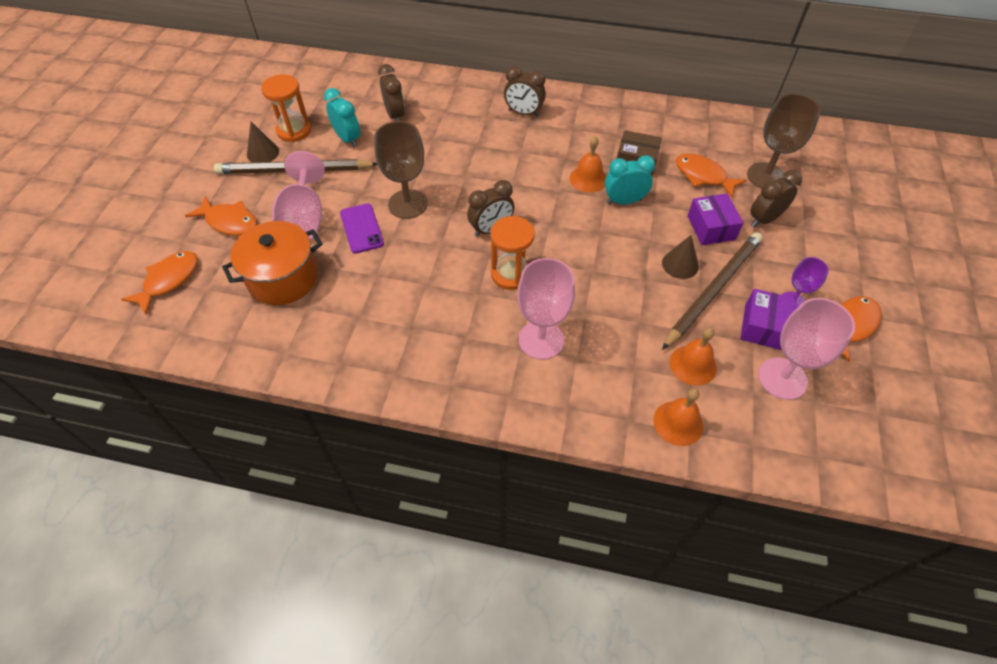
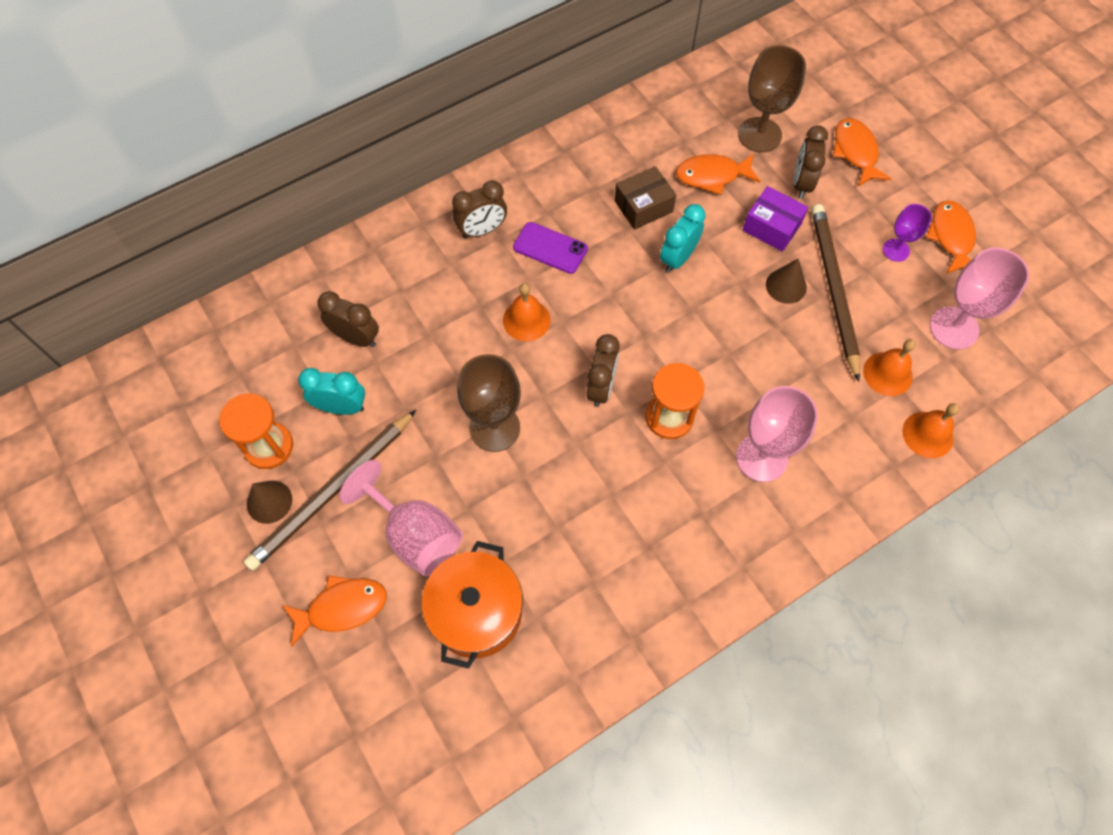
camera: 45 degrees left, 10 degrees up
(169, 280) = (367, 724): orange fish -> orange fish (855, 152)
(361, 228) = (484, 493): purple phone -> purple phone (550, 248)
(588, 179) = (623, 259): orange bell -> orange bell (526, 320)
(762, 327) = (899, 293): purple box -> none

